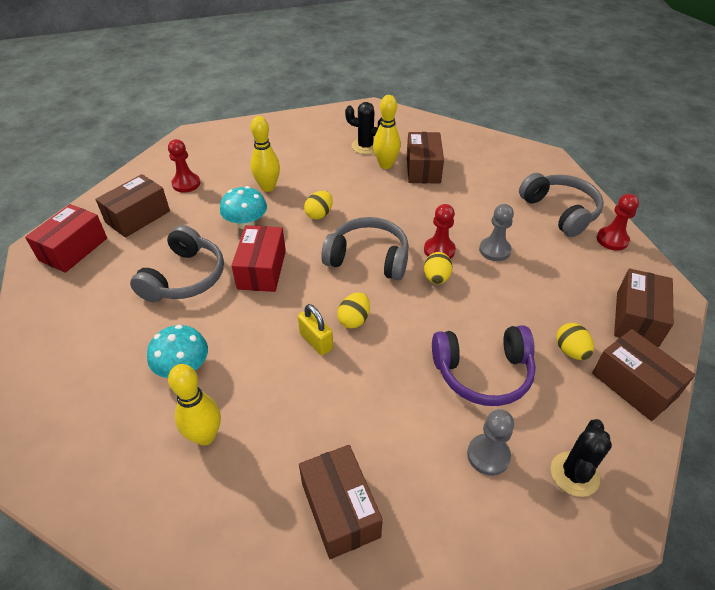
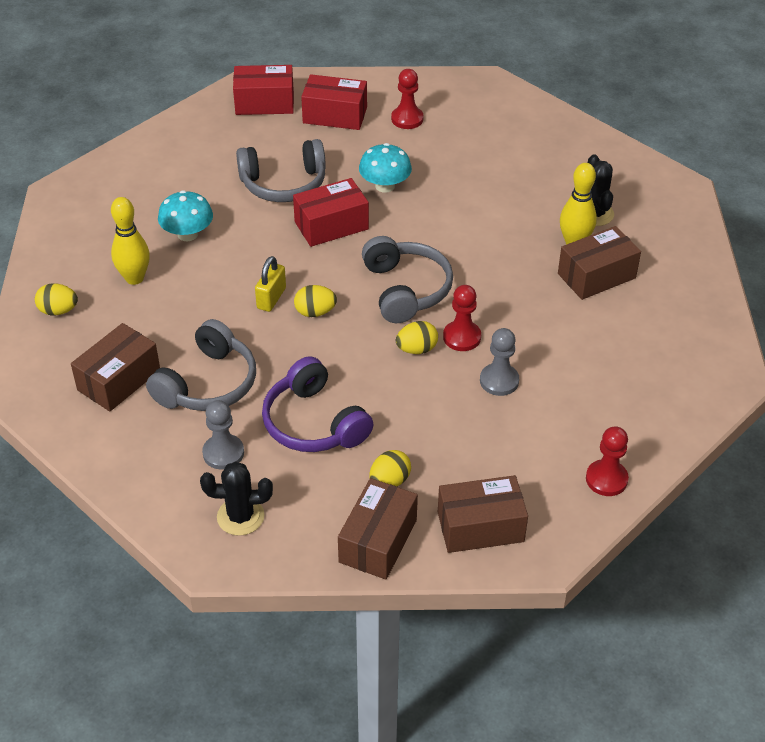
camera: 60 degrees right, 0 degrees up
(138, 217) = (335, 115): brown box -> red box
(268, 187) = (452, 174): yellow bowling pin -> none
(319, 214) = (442, 228): yellow egg -> yellow egg (58, 311)
(560, 211) = (621, 419): grey headphones -> grey headphones (207, 383)

